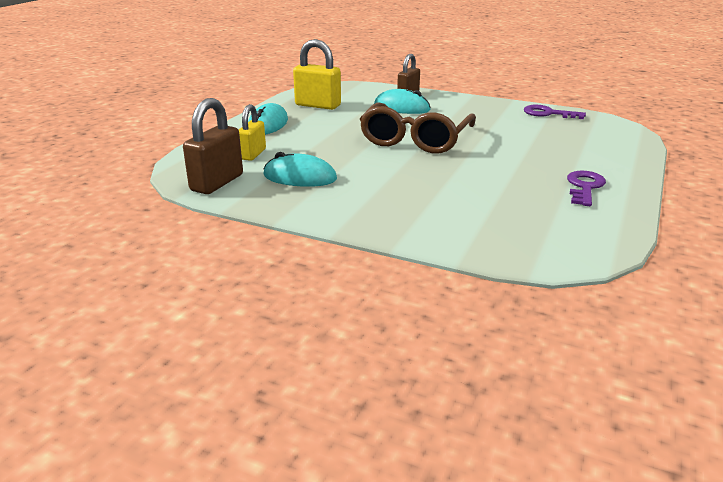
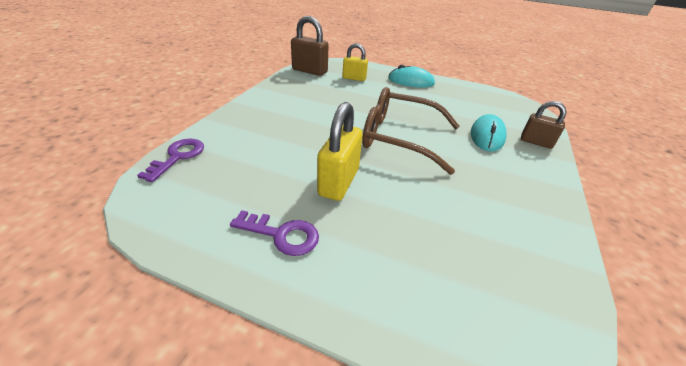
camera: 85 degrees right, 10 degrees up
(300, 177) = (316, 92): turquoise mouse -> none
(318, 105) = (465, 98): yellow padlock -> yellow padlock (338, 182)
(548, 113) = (545, 254): purple key -> purple key (178, 157)

